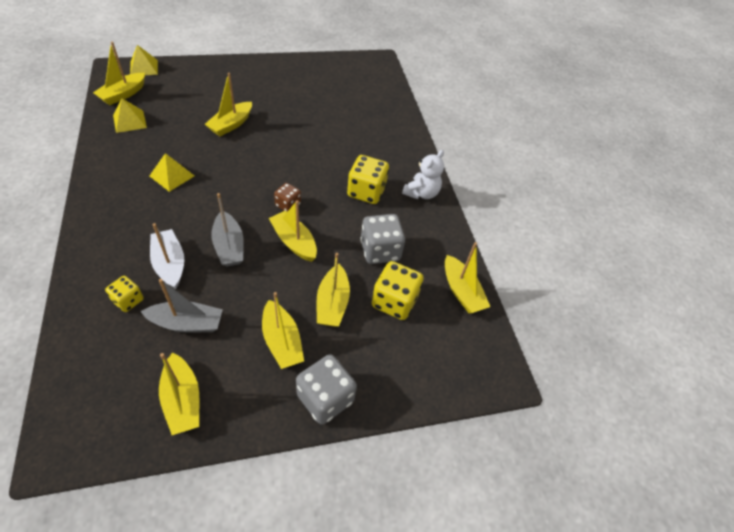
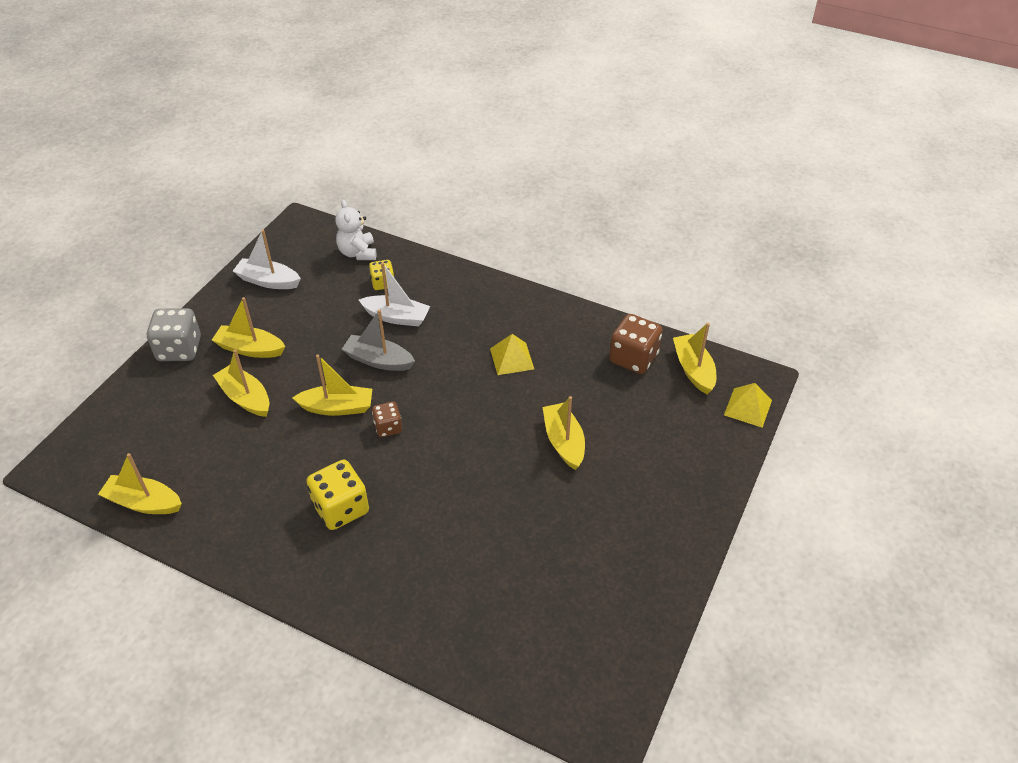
camera: 135 degrees right, 5 degrees down
(129, 121) = (633, 358): yellow pyramid -> brown dice
(182, 400) = (268, 281): yellow boat -> white boat
(187, 323) = (327, 305): grey boat -> none
(380, 251) = (257, 468): grey dice -> none
(394, 301) = (197, 441): yellow dice -> none
(421, 193) = (286, 564): white teddy bear -> white teddy bear (358, 253)

